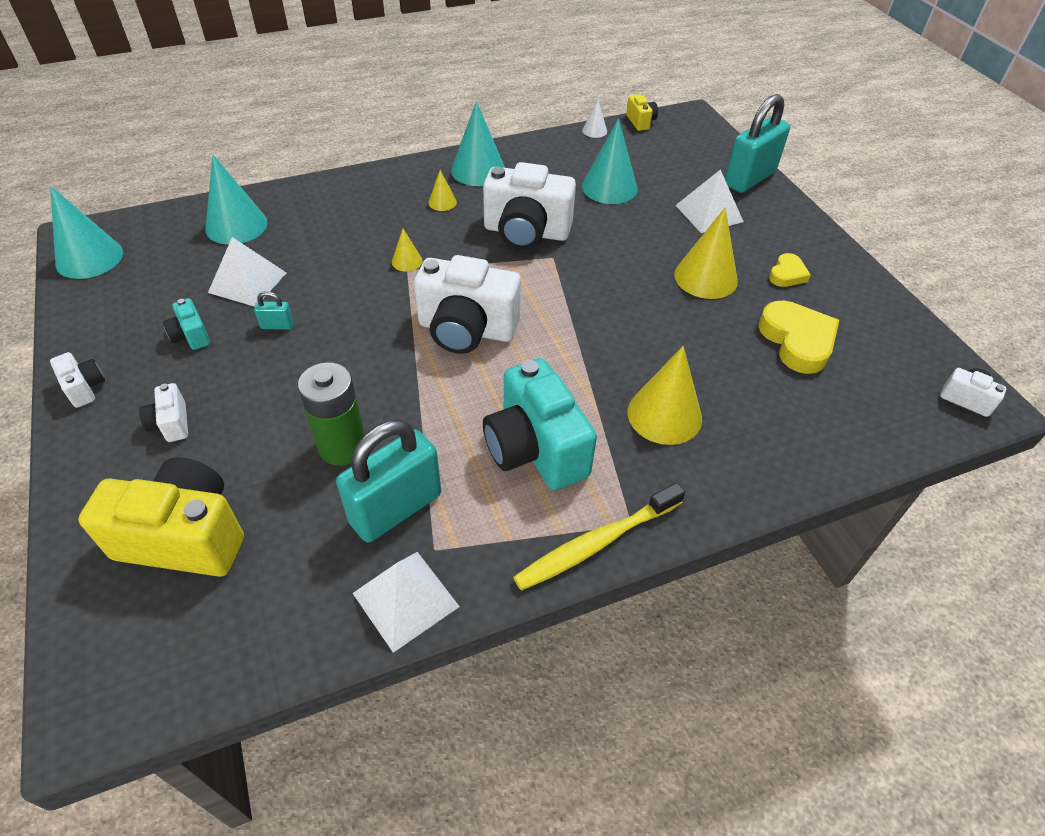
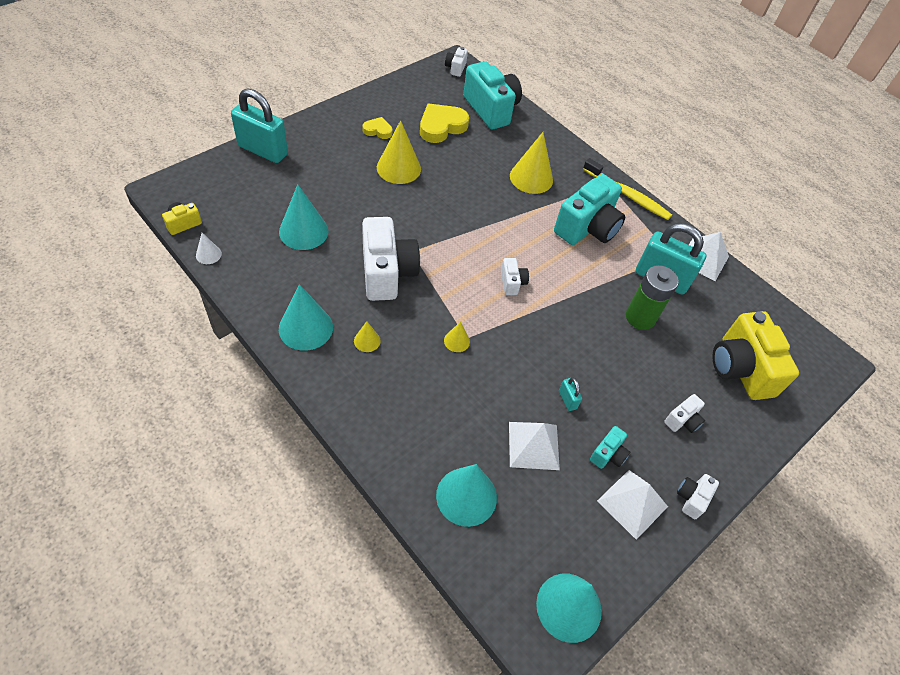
camera: 115 degrees left, 5 degrees up
(466, 330) = (512, 283): white camera -> white camera, size x0.46
(709, 213) = (320, 170): white pyramid -> white pyramid (632, 503)
(846, 415) = (491, 109): none -> turquoise camera

